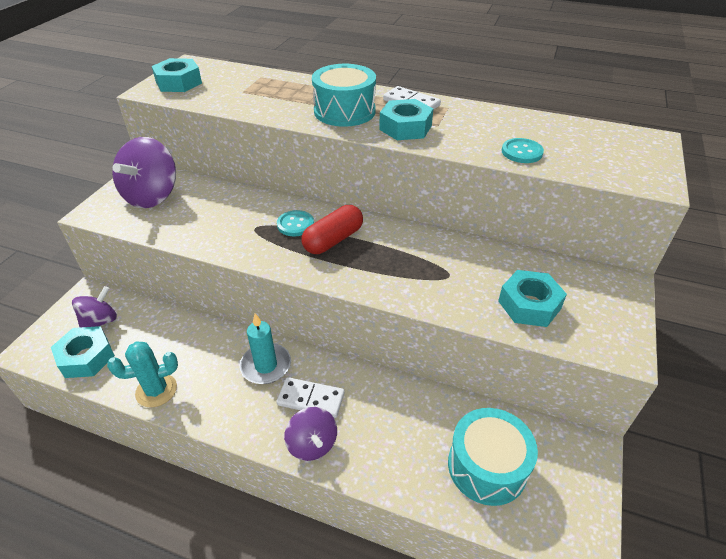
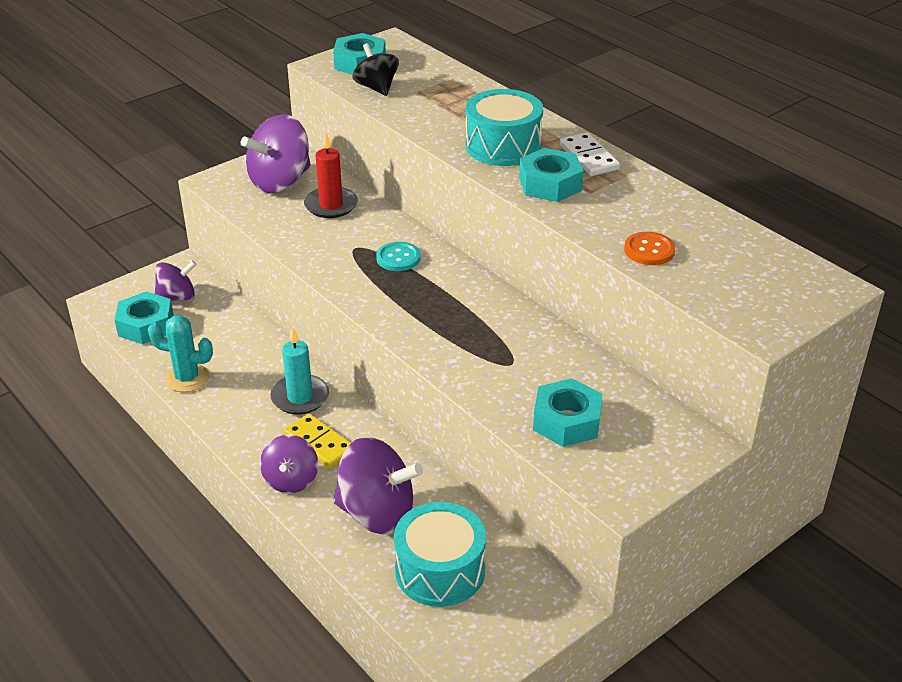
camera: 30 degrees right, 5 degrees down
(208, 96) = (376, 88): none -> black spinning top
(209, 201) = (331, 205): none -> red candle
(311, 399) = (319, 443): white domino -> yellow domino
(333, 240) = (423, 287): red capsule -> none
(401, 440) = (377, 513): none -> purple spinning top
(521, 152) = (649, 250): turquoise button -> orange button

